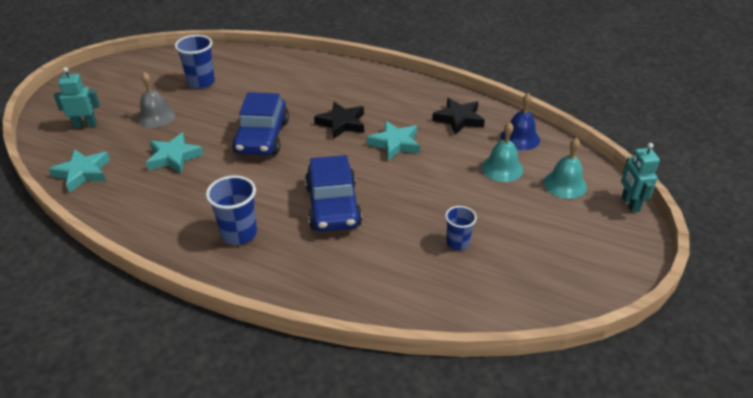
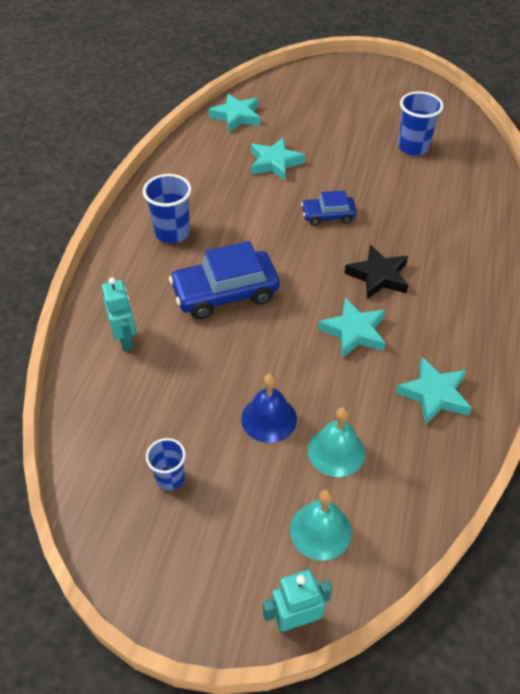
camera: 80 degrees right, 10 degrees up
(85, 125) = (307, 95): turquoise robot -> turquoise robot (125, 339)
(156, 116) = (337, 133): grey bell -> none
(262, 137) = (328, 216): blue car -> blue car, size x0.56
(457, 243) = (183, 410): blue cup -> blue cup (170, 478)
(458, 119) = (434, 394): black star -> turquoise star
(520, 138) = (414, 472): blue bell -> blue bell (269, 418)

